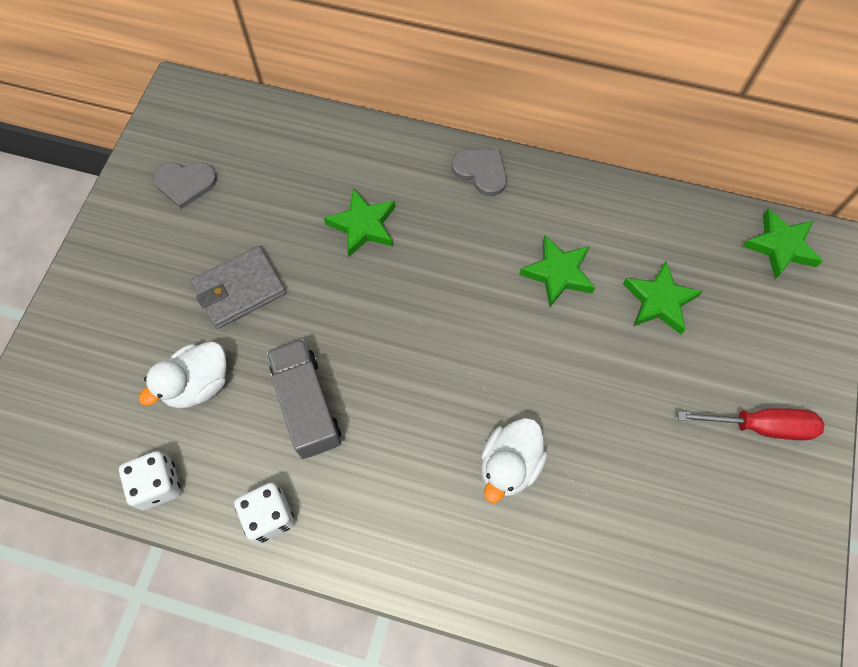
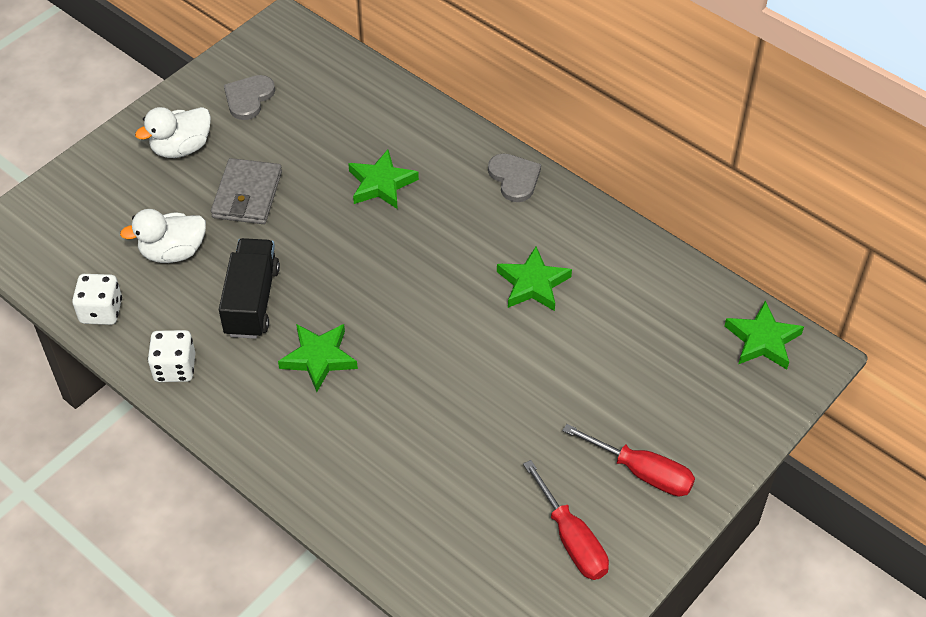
camera: 25 degrees right, 15 degrees down
(185, 183) = (248, 98): grey heart -> grey heart turned 90 degrees clockwise
(240, 289) = (247, 195): grey wallet -> grey wallet turned 75 degrees counterclockwise
(307, 405) = (252, 301): grey truck -> black truck
(509, 465) = (395, 411): white duck -> white duck (181, 148)
(659, 301) = (613, 340): green star -> green star (319, 358)
(741, 526) = (571, 539): none -> red screwdriver

